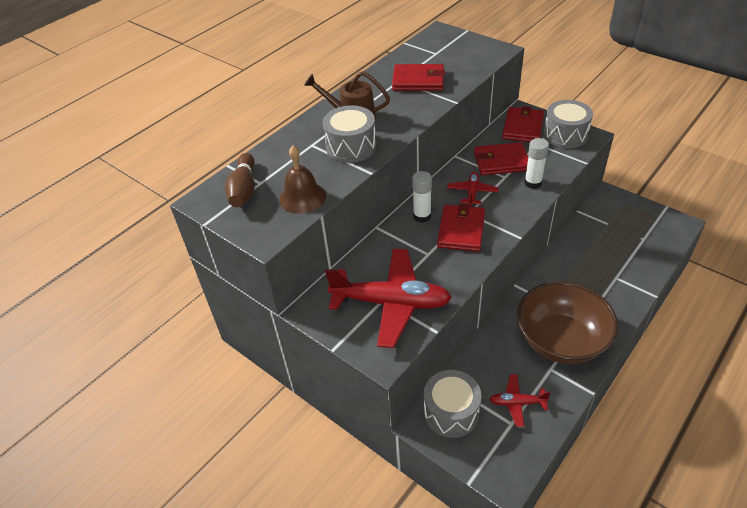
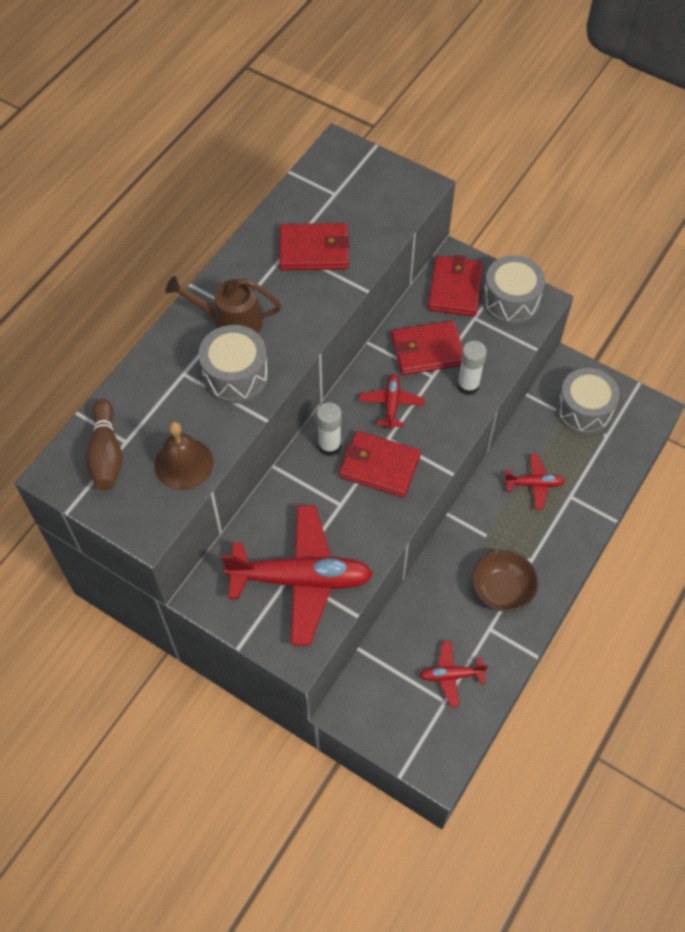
camera: 10 degrees left, 15 degrees up
(451, 412) = (376, 693): grey drum -> grey drum (584, 410)
(461, 230) = (379, 466): red wallet -> red wallet turned 75 degrees counterclockwise
(561, 340) = (502, 590): brown bowl -> brown bowl, size x0.58
(585, 268) = (534, 484): none -> red plane

